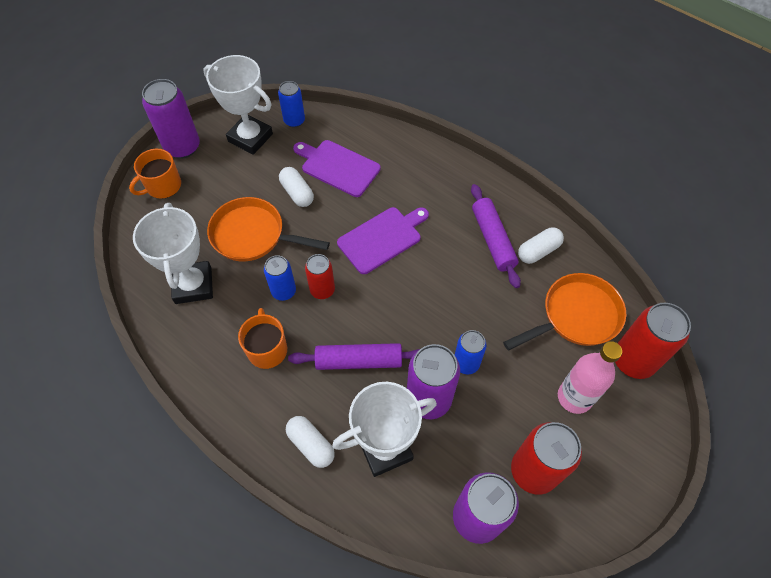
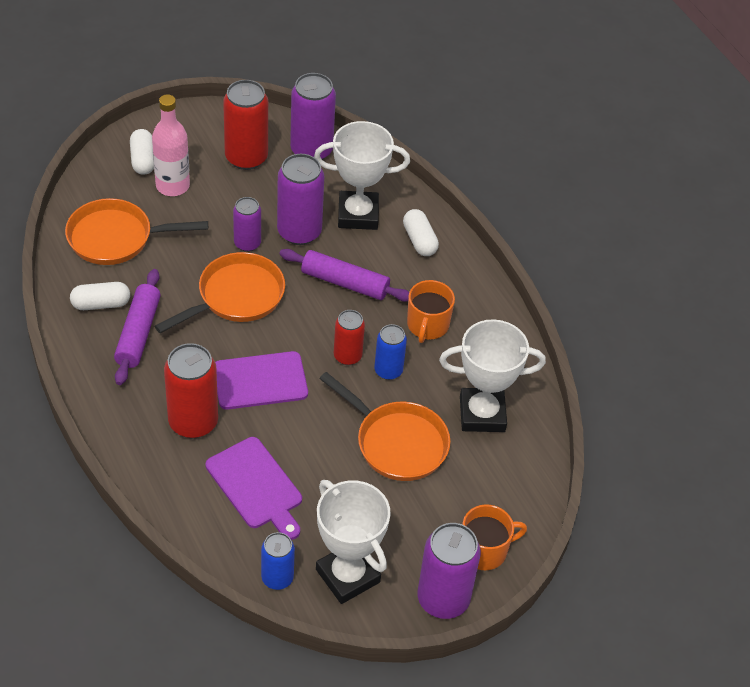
camera: 160 degrees left, 10 degrees down
(193, 285) = (482, 414): white trophy -> white trophy turned 75 degrees clockwise
(297, 193) = (323, 473): white capsule -> white capsule (143, 160)
(441, 304) = (236, 297): none -> orange pan
(466, 363) = (247, 243): blue can -> purple can
(633, 360) = (97, 189): red can -> red can (193, 422)

